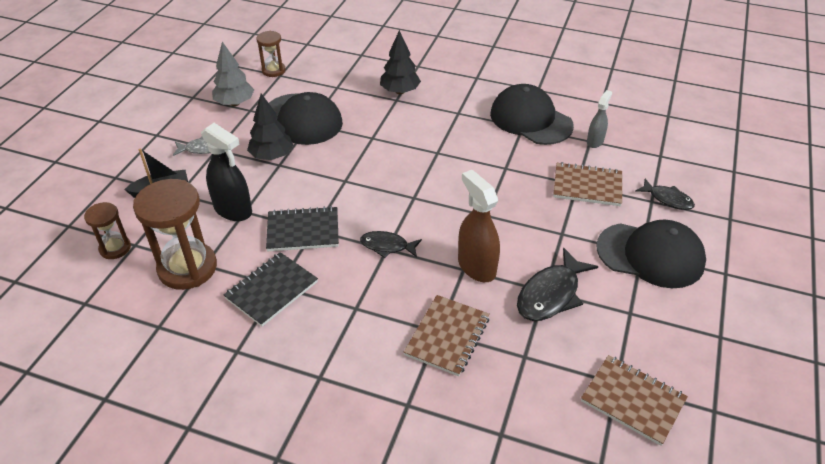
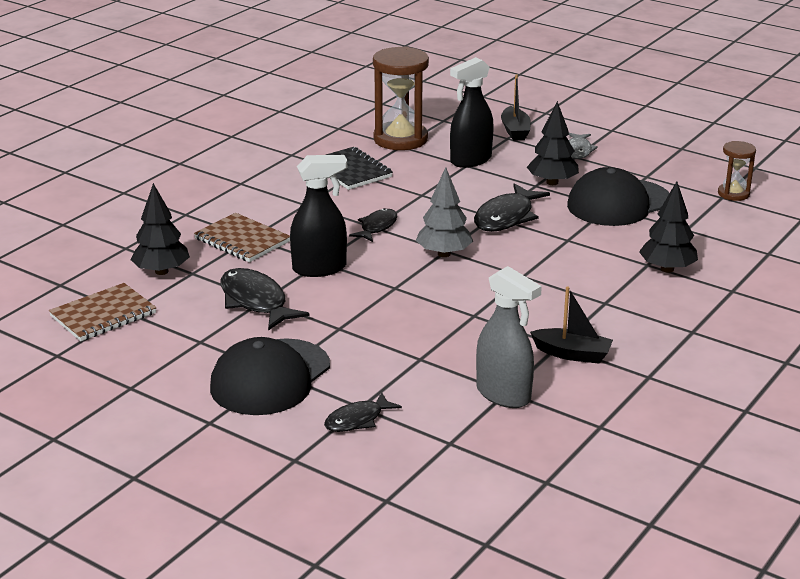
camera: 105 degrees right, 15 degrees down
(115, 248) = (442, 113): brown hourglass -> none
(235, 103) = (663, 169): grey tree -> grey tree (444, 254)
(303, 231) = (422, 189): black notebook -> none
(344, 173) = (506, 217): none -> black fish
(476, 266) = (320, 268): brown spray bottle -> black spray bottle
(530, 119) = (572, 354): black cap -> black boat
(533, 382) = (161, 271): none -> black tree
(587, 186) = (412, 365): brown notebook -> none
(595, 141) = (503, 395): grey spray bottle -> grey spray bottle, size x1.69

